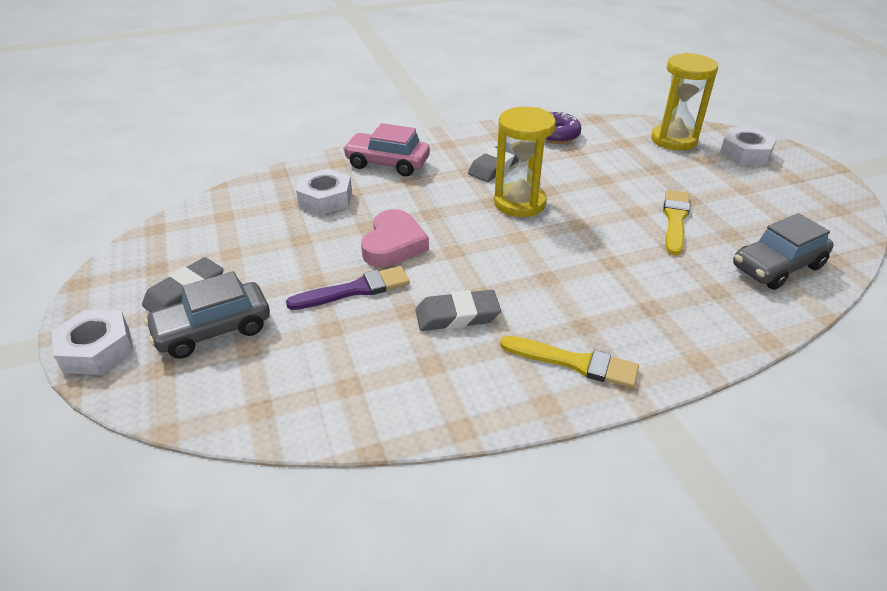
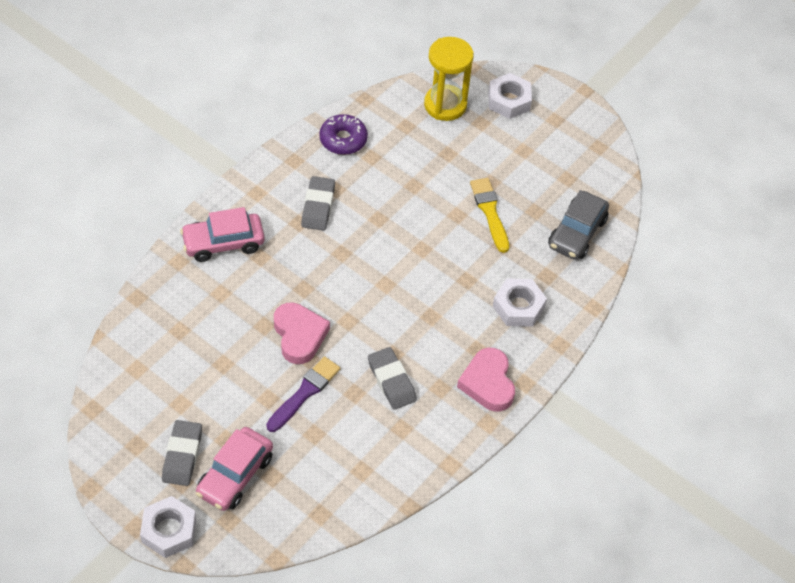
camera: 35 degrees left, 15 degrees up
(213, 330) = (235, 475): grey car -> pink car
(325, 199) = (205, 310): white nut -> white nut (518, 307)
(457, 315) = (391, 381): grey eraser -> grey eraser turned 75 degrees counterclockwise
(519, 203) = (365, 244): yellow hourglass -> none
(574, 362) = (488, 383): yellow brush -> pink heart

